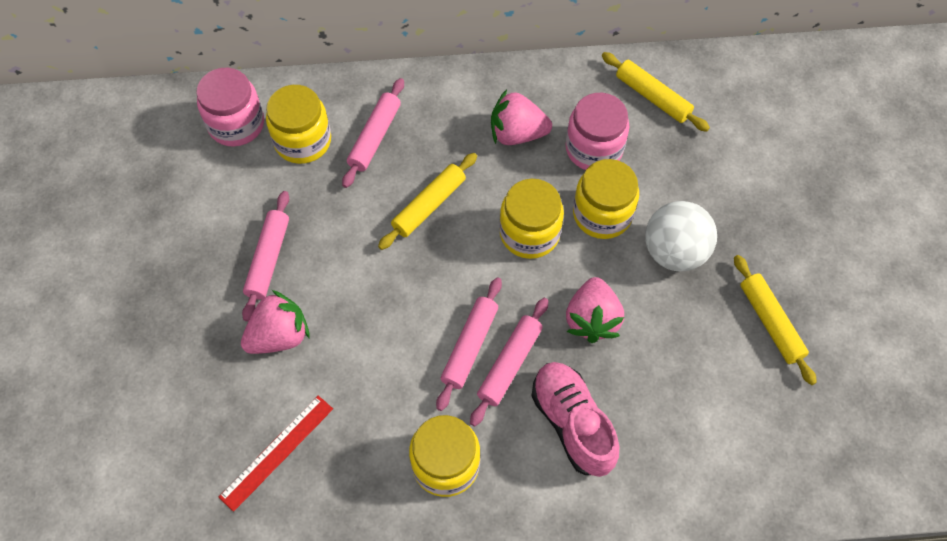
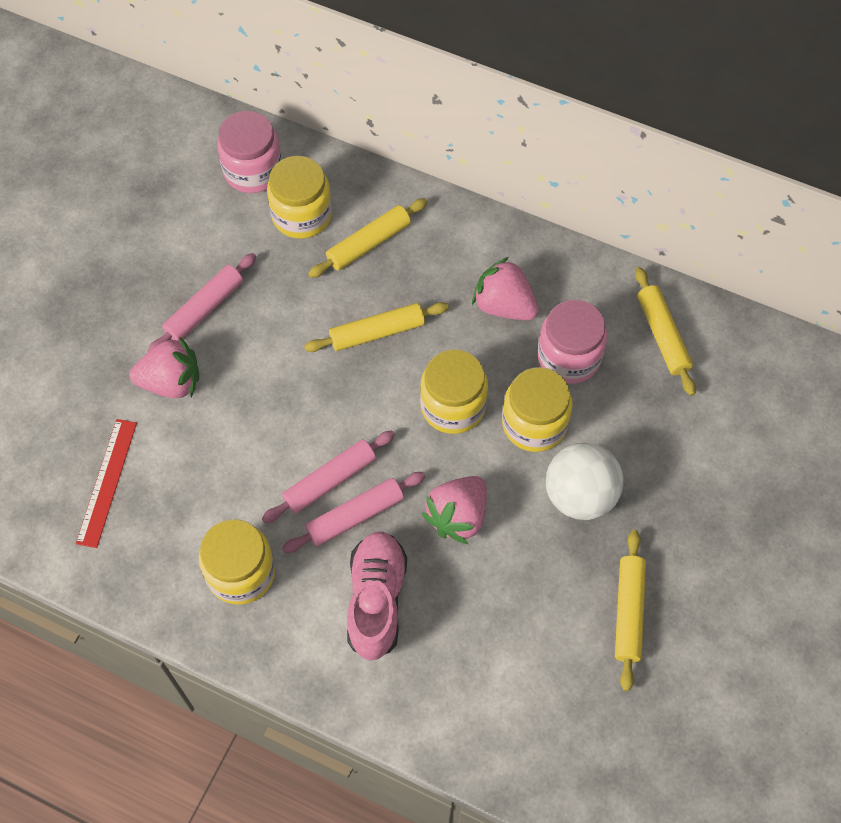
camera: 30 degrees right, 0 degrees up
(277, 452) = (107, 482): red ruler -> red ruler turned 60 degrees counterclockwise
(375, 137) = (369, 243): pink rolling pin -> yellow rolling pin

